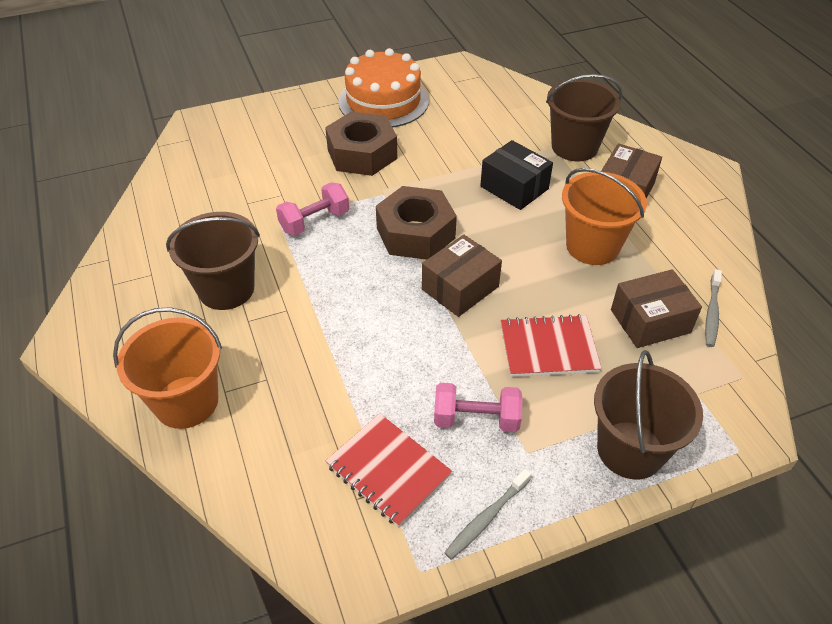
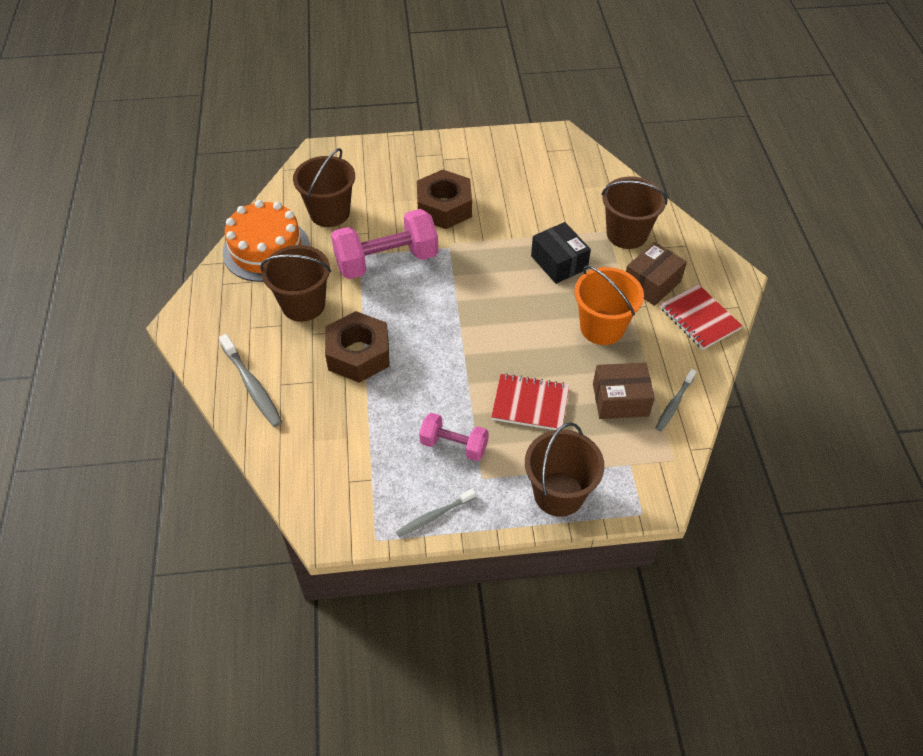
camera: 15 degrees right, 5 degrees up
(186, 402) = (252, 386): orange bucket -> grey toothbrush
(228, 182) = (329, 213): none -> brown bucket
(314, 221) = (386, 261): pink dumbbell -> pink dumbbell, size x1.78
(383, 101) = (479, 160): orange cake -> orange cake (266, 249)
(388, 470) = (377, 467): red notebook -> red notebook (699, 318)
(415, 233) = (462, 287): brown nut -> brown nut (358, 354)
(460, 288) = (481, 341): brown box -> none

